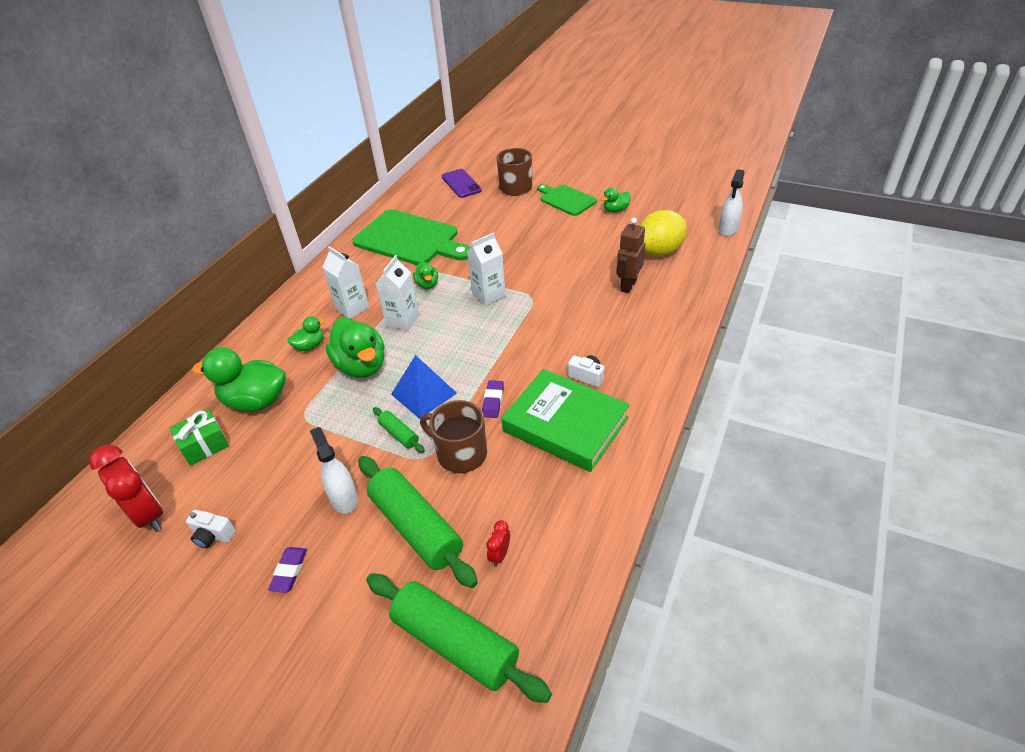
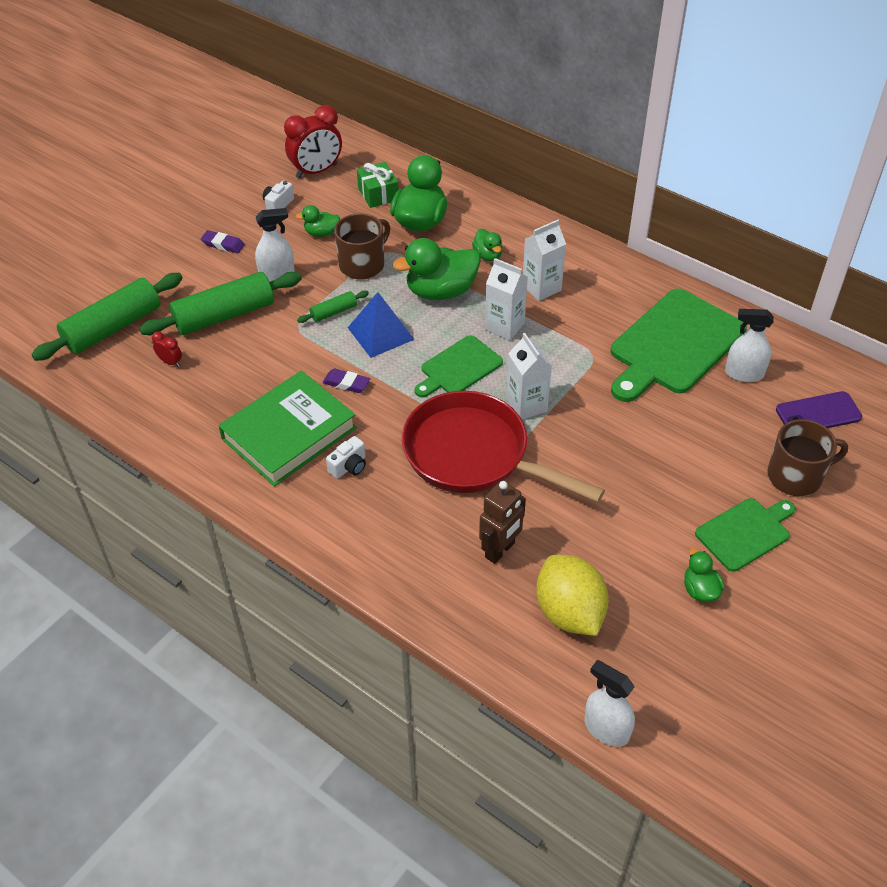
camera: 100 degrees right, 5 degrees up
(427, 284) = (567, 352): green duck -> green duck (321, 233)
(432, 210) = (744, 373): none -> white spray bottle
(457, 337) = (458, 368): none -> green cutting board
(460, 453) = (290, 351): brown mug -> brown mug (363, 265)
(547, 312) = (473, 455): none -> red pan
(628, 285) = (500, 550): brown robot -> brown robot turned 90 degrees clockwise

